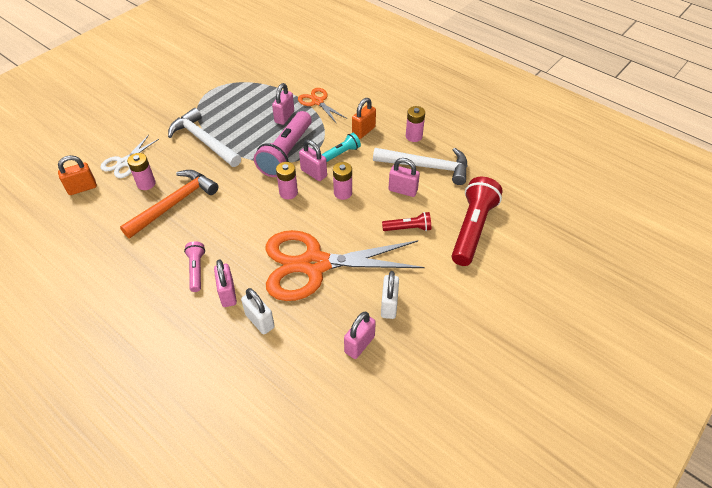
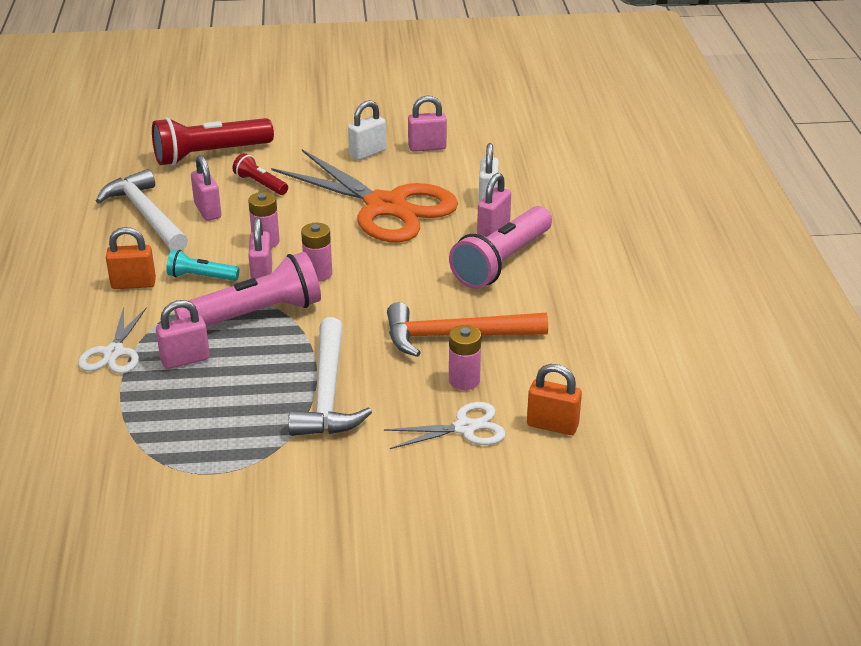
camera: 135 degrees left, 15 degrees down
(196, 270) = (502, 262): pink flashlight -> pink flashlight, size x1.94
(317, 102) = (114, 352): orange scissors -> white scissors
(414, 136) = (97, 246): pink battery -> none

